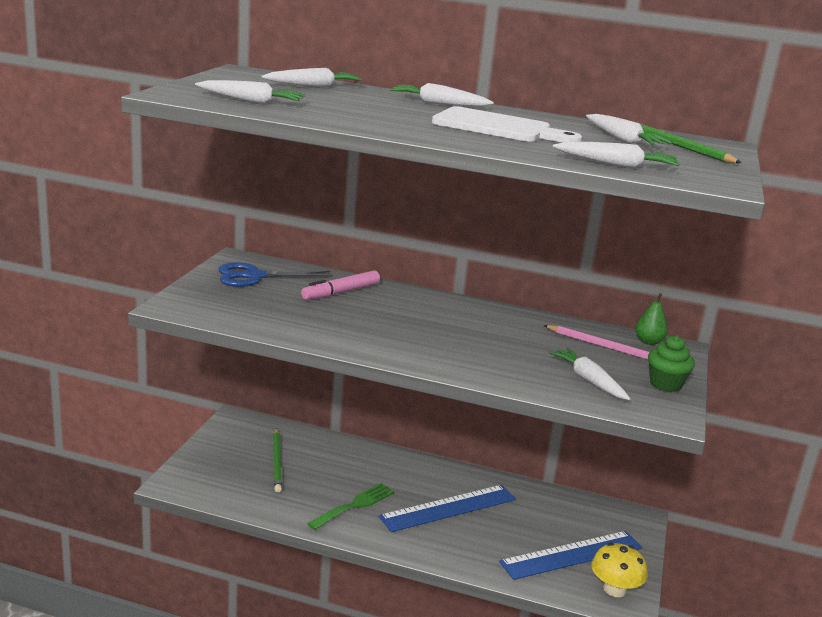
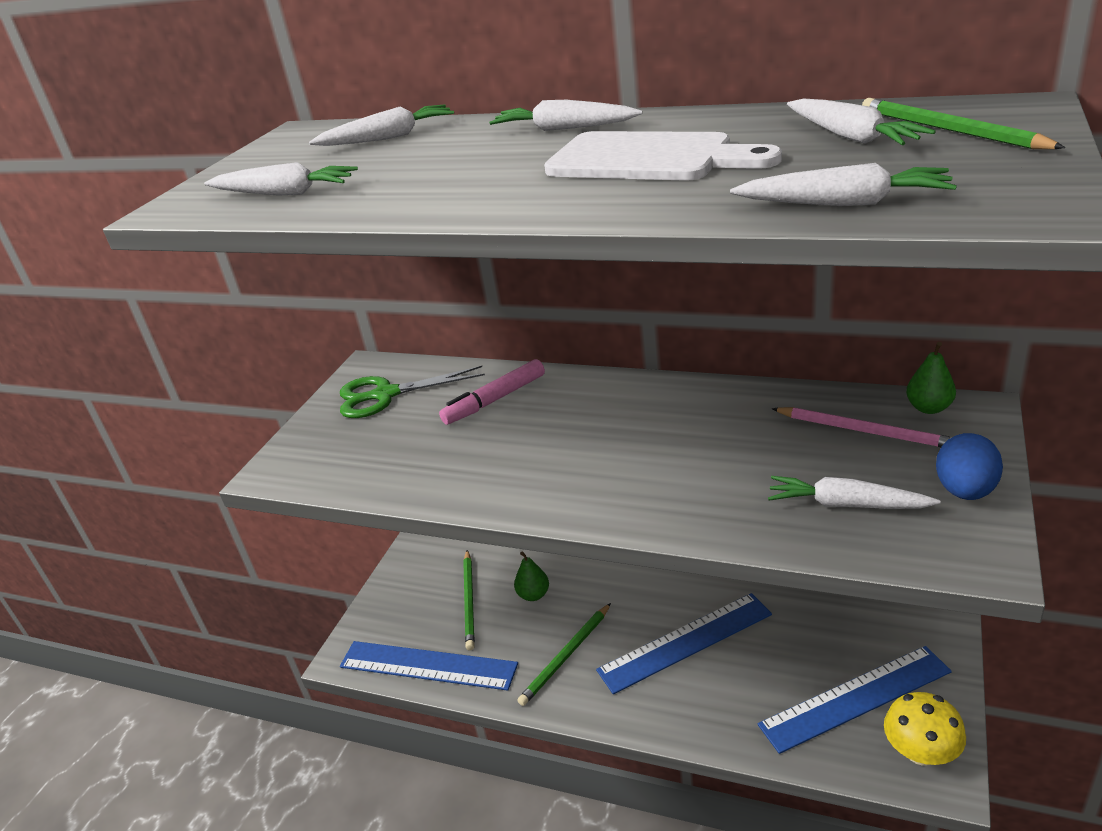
camera: 10 degrees right, 10 degrees up
(242, 497) = (427, 665): none -> blue ruler
(255, 276) = (386, 395): blue scissors -> green scissors
(330, 464) = (533, 595): none -> green pear
(355, 505) = (566, 656): green fork -> green pencil
(588, 380) = (846, 504): white carrot -> white carrot turned 45 degrees counterclockwise
(665, 384) = (965, 491): green cupcake -> blue egg

